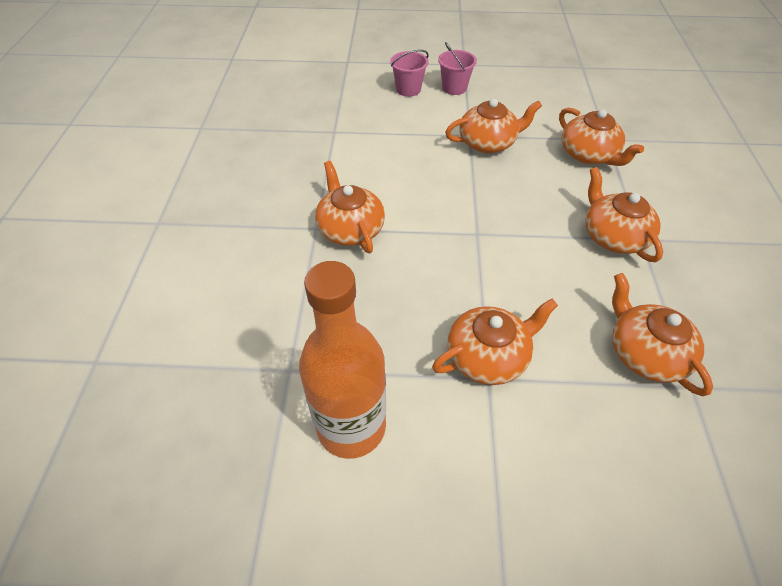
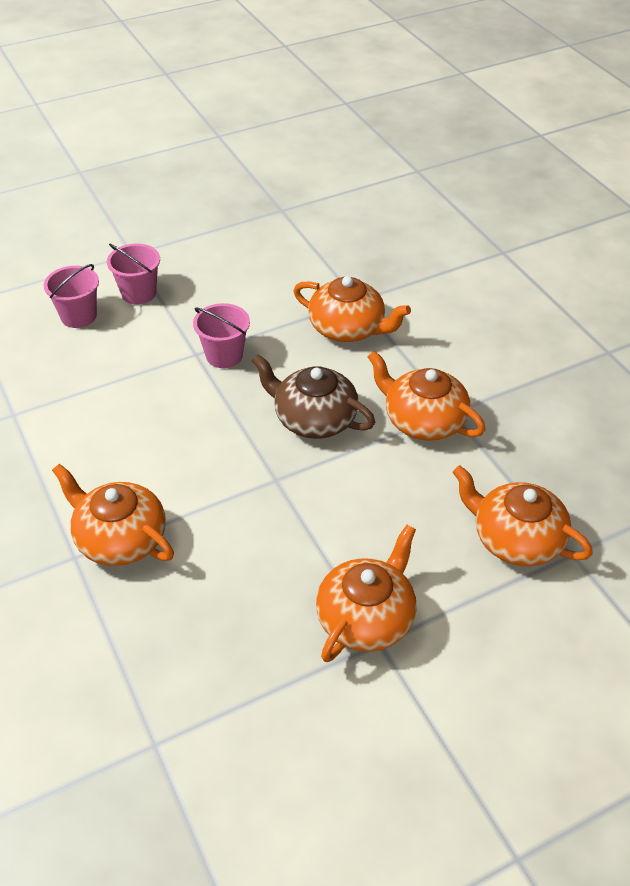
camera: 30 degrees left, 5 degrees down
(351, 426) = (266, 769): orange bottle -> none
(488, 142) = (224, 355): orange teapot -> pink bucket
(528, 204) = (313, 418): none -> brown teapot

